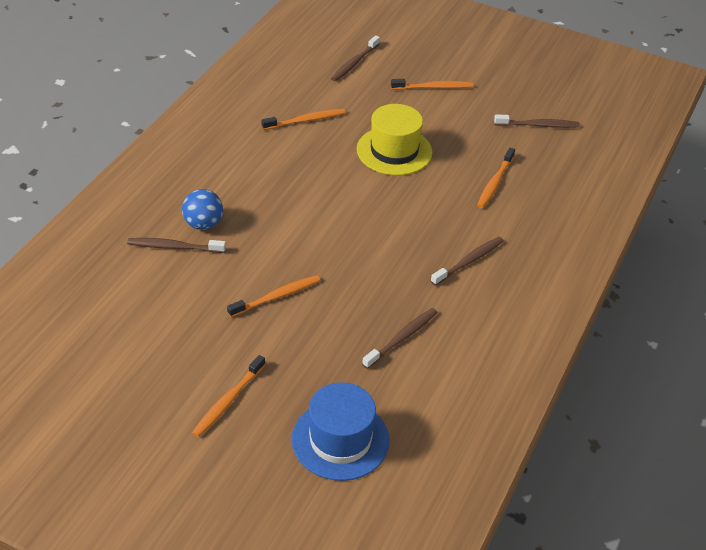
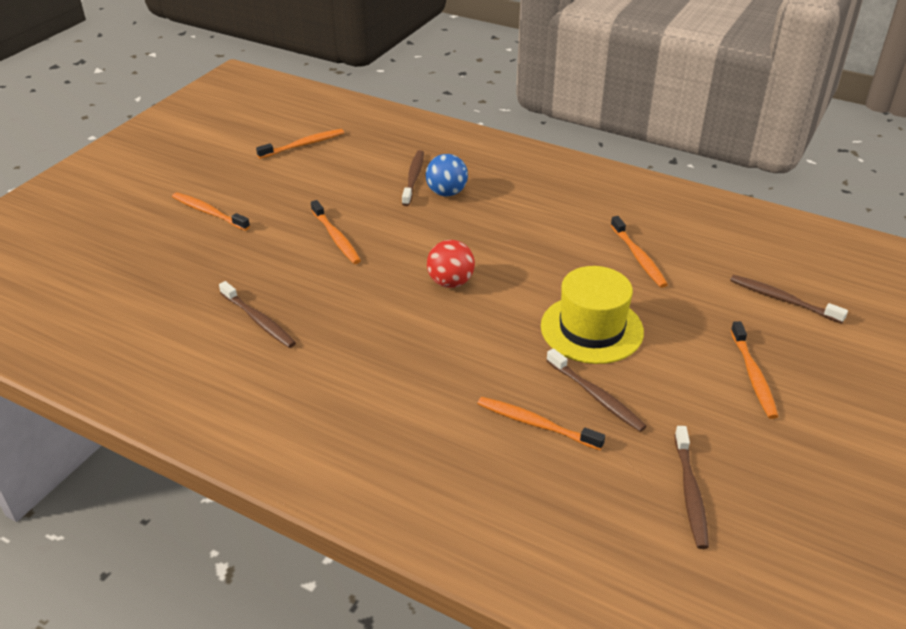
camera: 95 degrees right, 5 degrees down
(92, 337) = (303, 145): none -> orange toothbrush
(340, 440) = (138, 275): blue hat -> none
(342, 222) = (450, 282): none -> red ball
(469, 261) = (375, 384): brown toothbrush -> brown toothbrush (596, 396)

